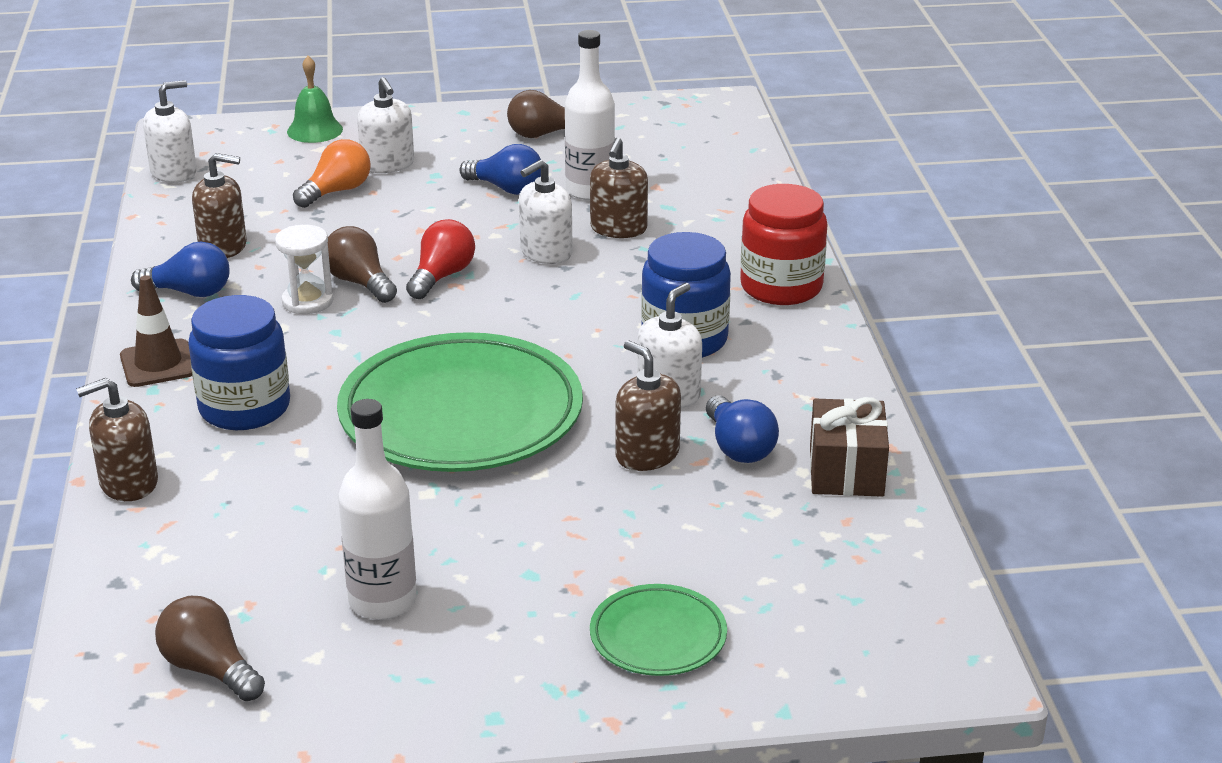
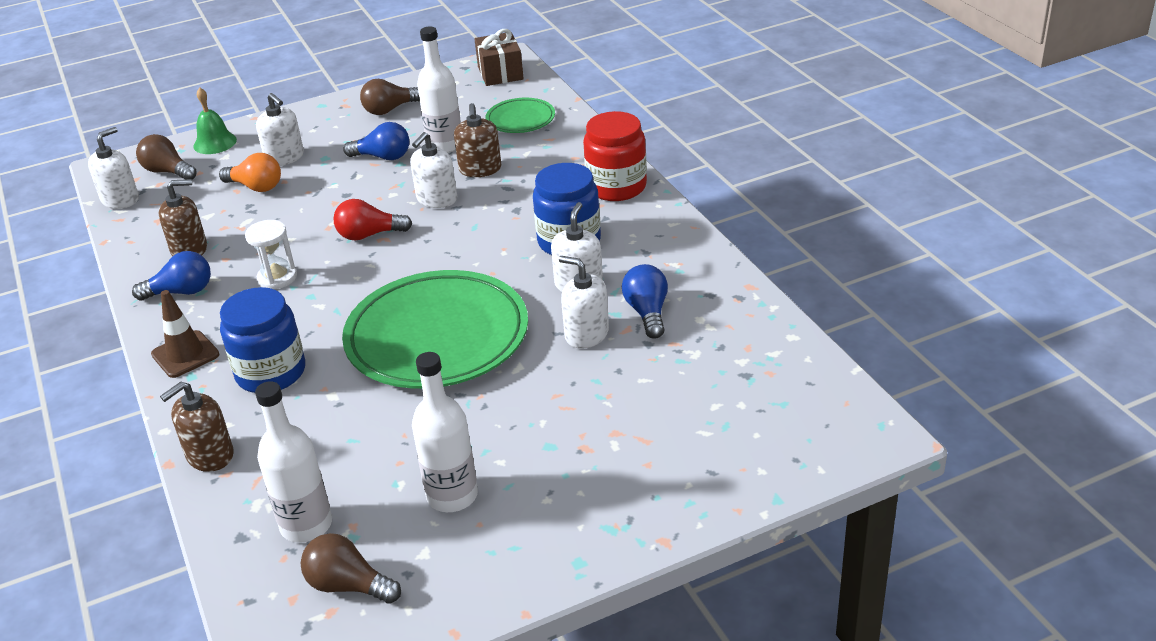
camera: 15 degrees left, 5 degrees up
(197, 589) = (306, 525): none -> white bottle
(336, 191) = (256, 187): orange light bulb -> orange light bulb turned 90 degrees clockwise
(360, 283) = (310, 254): brown light bulb -> brown light bulb (168, 172)
(442, 276) = (369, 235): red light bulb -> red light bulb turned 105 degrees counterclockwise
(647, 454) = (586, 334): brown soap dispenser -> white soap dispenser
(658, 636) = (663, 468): green plate -> green plate (520, 119)
(738, 447) = (647, 312): blue light bulb -> blue light bulb turned 150 degrees counterclockwise
(846, 471) = (729, 311): brown gift -> brown gift (500, 73)

